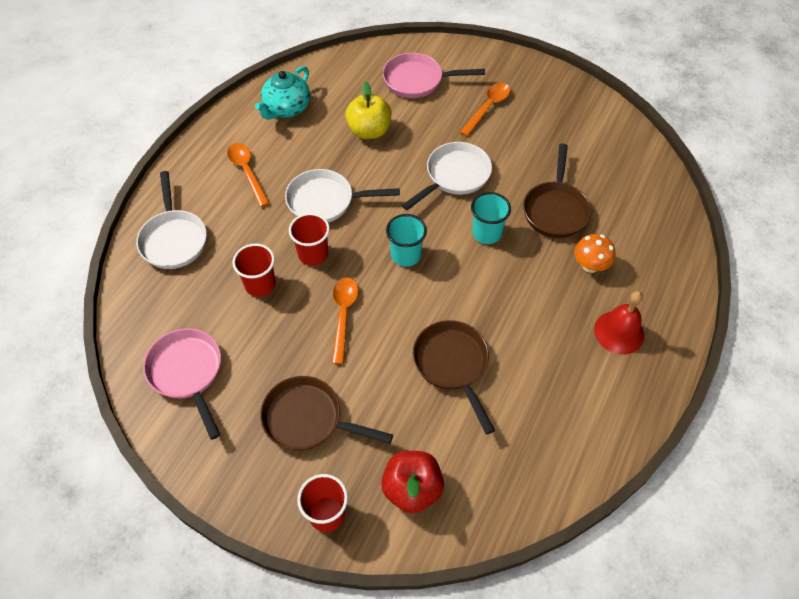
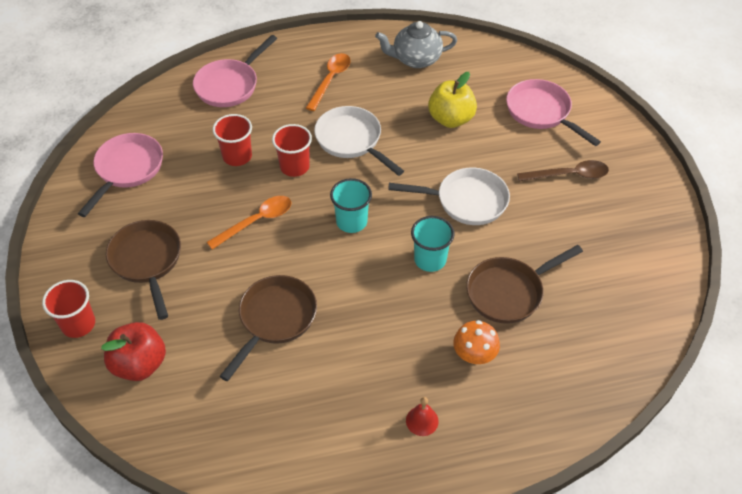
camera: 50 degrees right, 5 degrees down
(174, 239) = (230, 85): white pan -> pink pan
(286, 109) = (415, 59): turquoise teapot -> grey teapot
(488, 108) = (569, 175): orange spoon -> brown spoon
(619, 332) = (422, 421): red bell -> red bell, size x0.58

